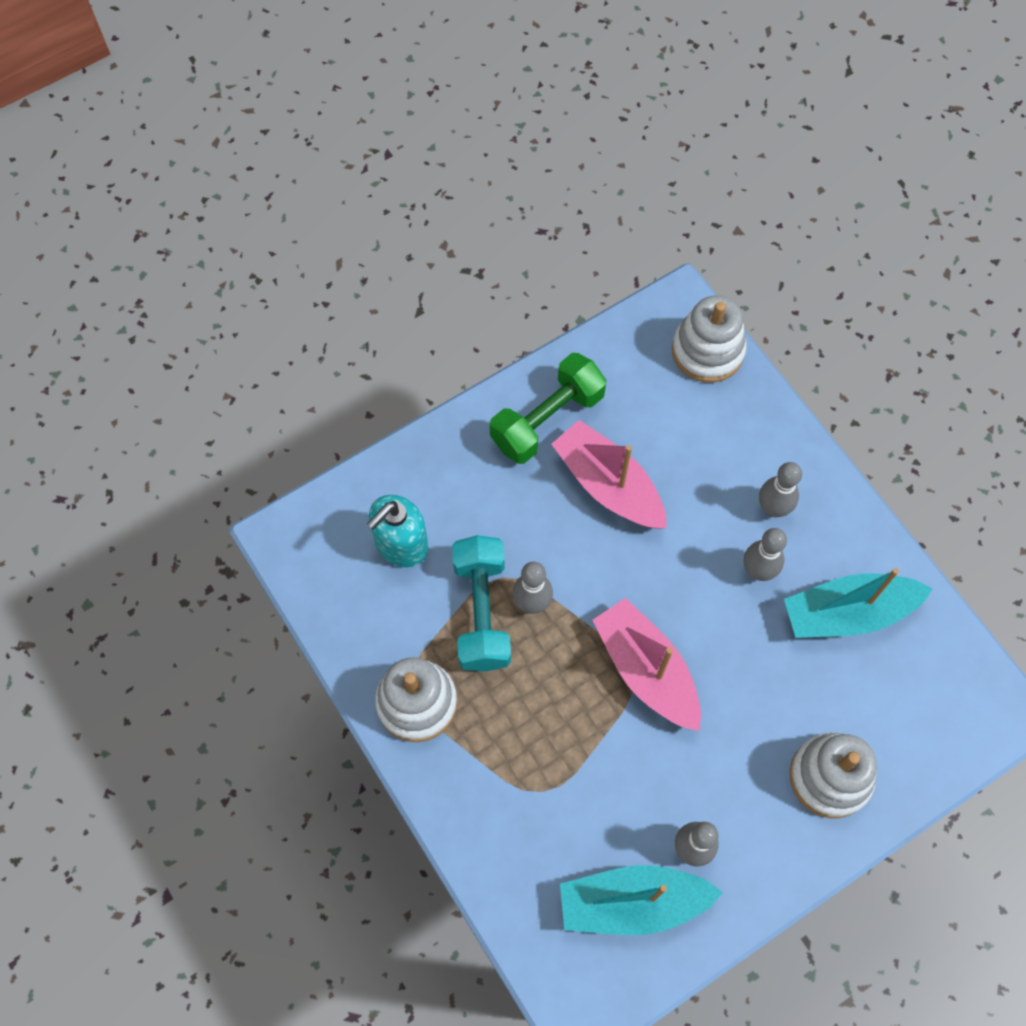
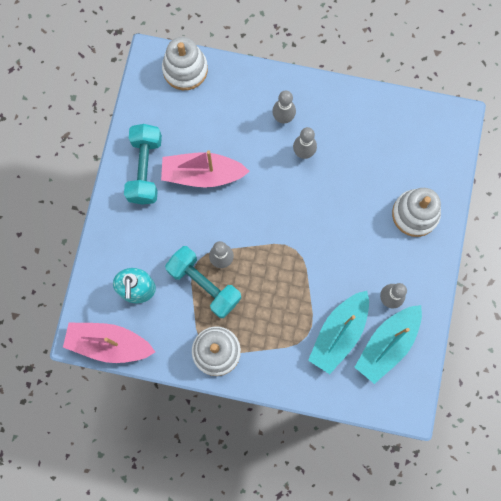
camera: 45 degrees left, 10 degrees up
(547, 420) = (145, 169): green dumbbell -> turquoise dumbbell
(646, 670) = (299, 242): pink boat -> pink boat (109, 344)
(848, 613) = (357, 136): turquoise boat -> turquoise boat (339, 333)

